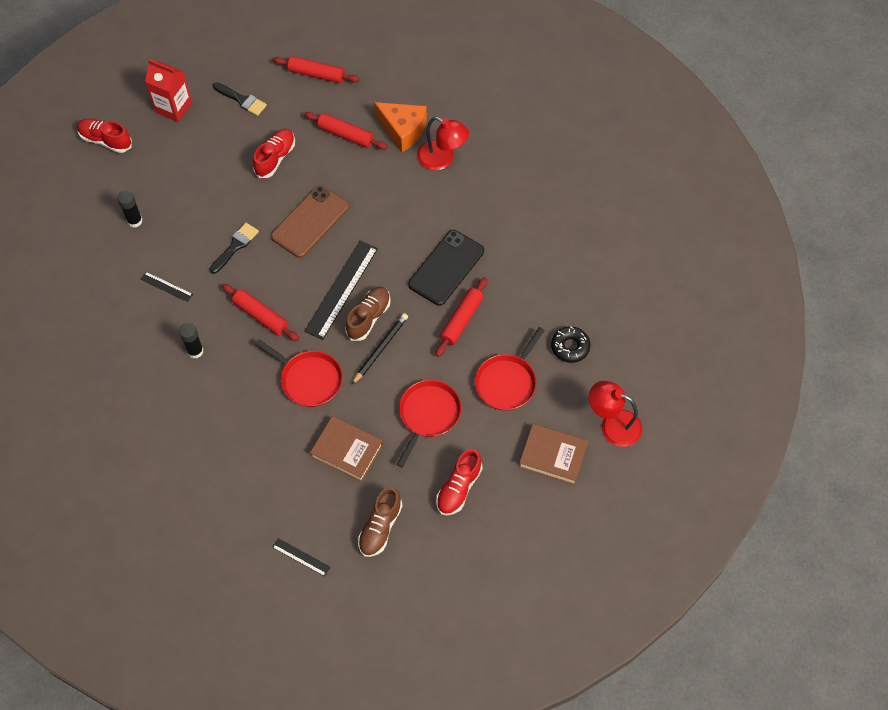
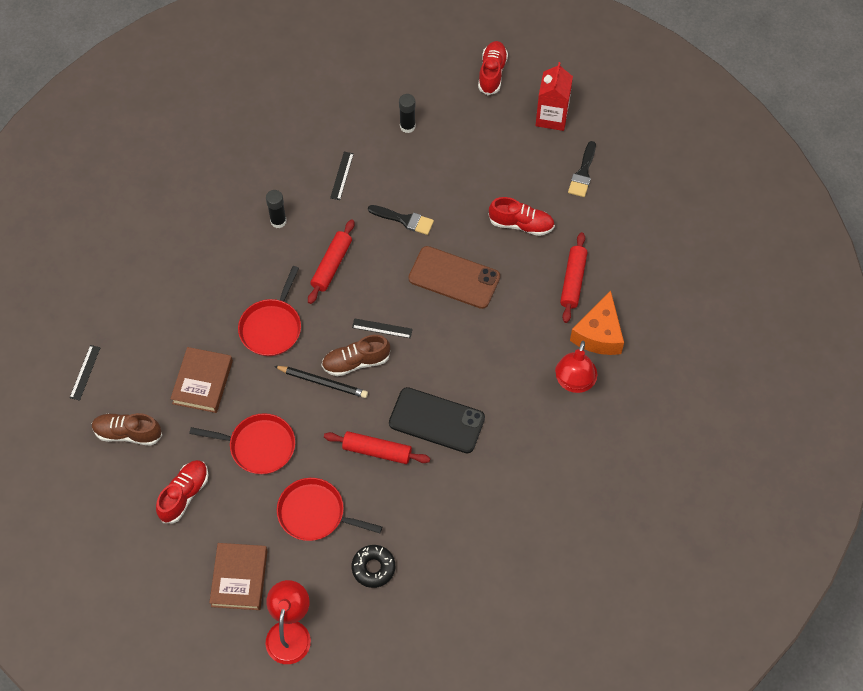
camera: 75 degrees right, 0 degrees up
(316, 74) = (642, 232): red rolling pin -> none
(341, 289) = (382, 328): black ruler -> black ruler, size x0.48
(368, 317) = (356, 362): brown shoe -> brown shoe turned 150 degrees clockwise
(459, 488) = (184, 495): red shoe -> red shoe turned 105 degrees clockwise

